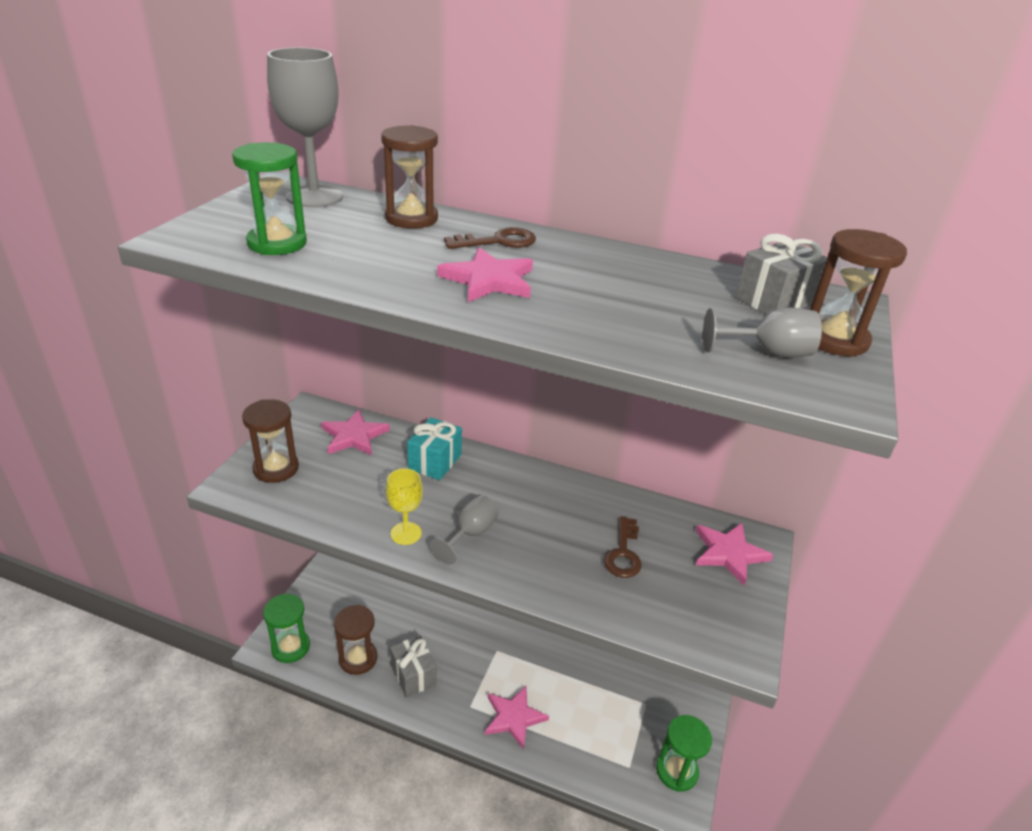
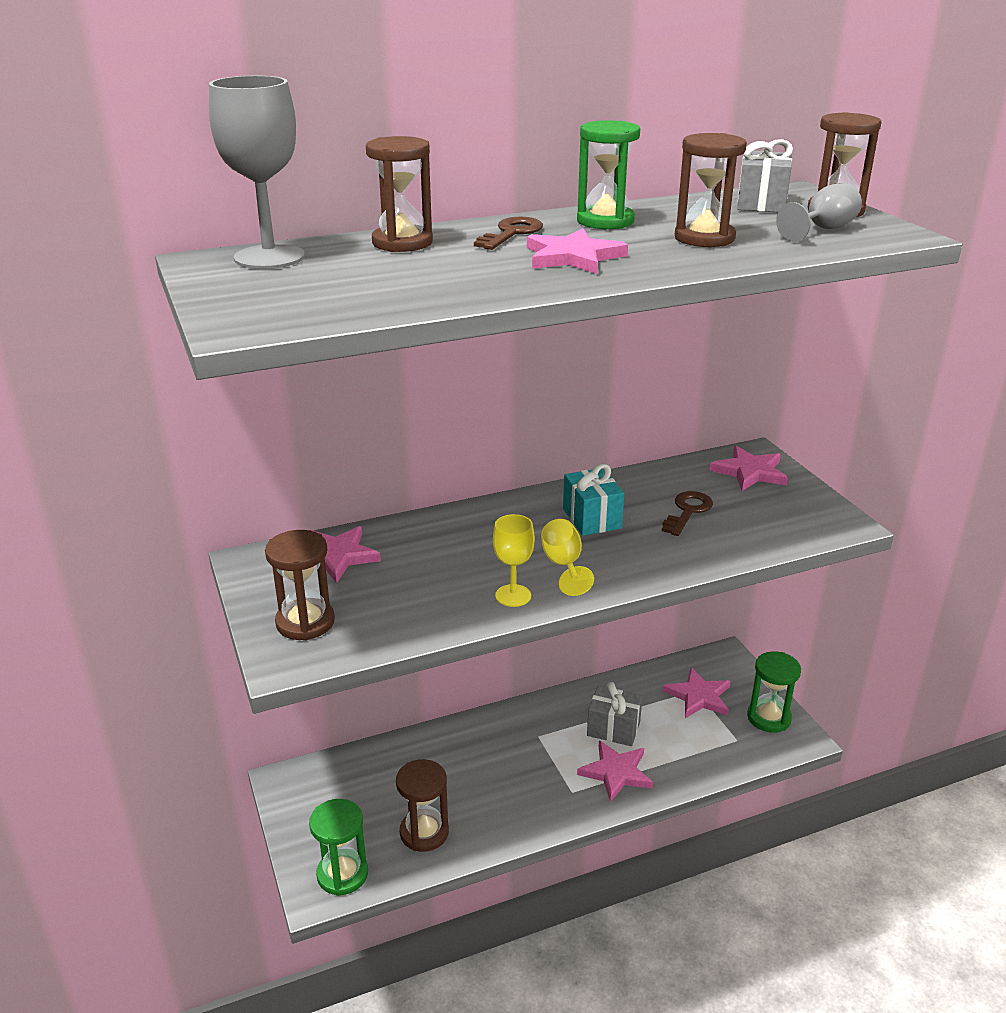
camera: 40 degrees left, 5 degrees down
(277, 243) = (344, 297): green hourglass -> green hourglass (605, 221)
(413, 675) = (493, 806): grey gift -> grey gift (613, 729)
(435, 461) = (446, 534): turquoise gift -> turquoise gift (591, 518)
(470, 534) = (563, 565): grey goblet -> yellow goblet
(623, 553) = (688, 511): brown key -> brown key turned 120 degrees counterclockwise
(633, 311) = (704, 238): none -> brown hourglass
(642, 710) = (699, 696): none -> pink star

